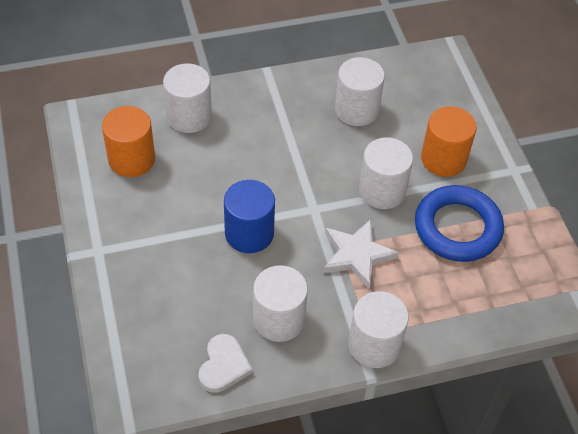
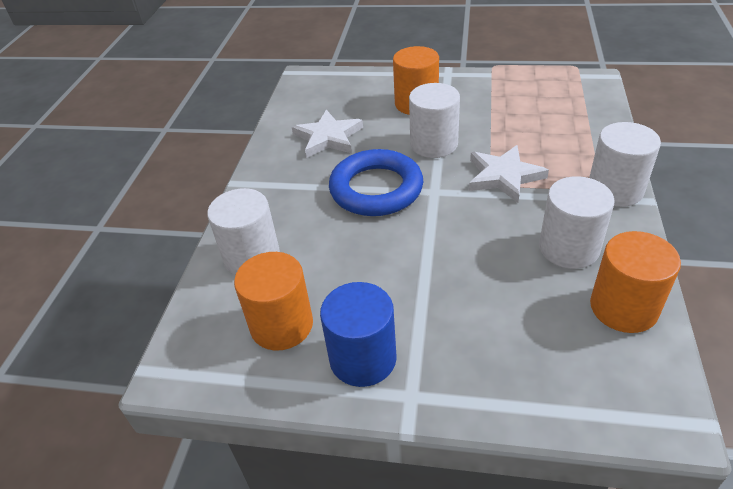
camera: 60 degrees left, 10 degrees down
(223, 366) = (623, 308): white heart -> orange cylinder
(249, 233) = (445, 245): blue cylinder -> blue cylinder (363, 358)
(356, 109) = (328, 137): white cylinder -> white star
(457, 228) = (495, 113): blue ring -> blue ring (376, 189)

